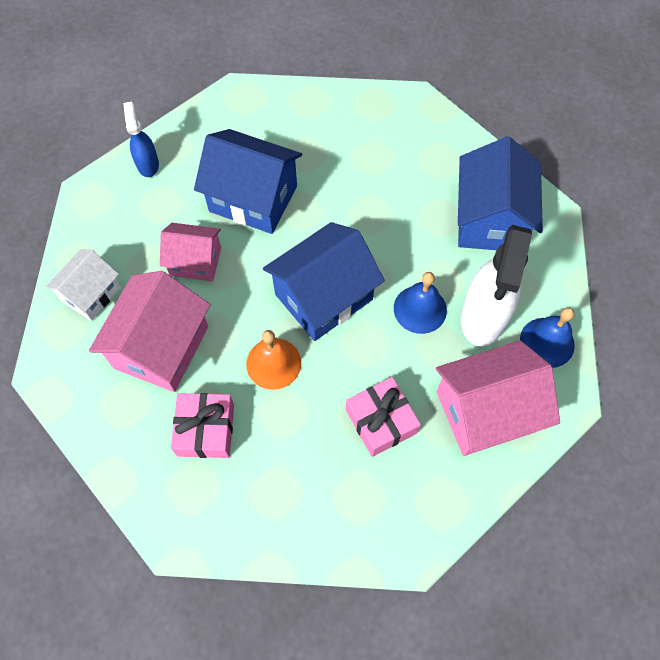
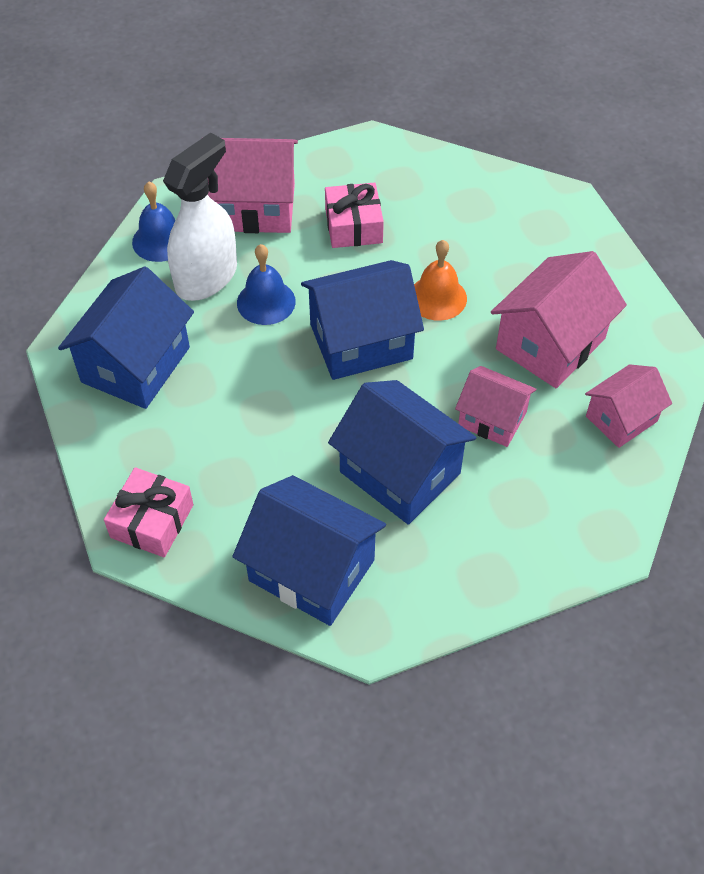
camera: 160 degrees left, 10 degrees down
(91, 294) = (621, 418): white house -> pink house
(148, 164) = (525, 563): blue spray bottle -> none
(206, 430) = (521, 263): pink gift -> pink gift (152, 521)
(289, 118) = (311, 570): none -> blue house

